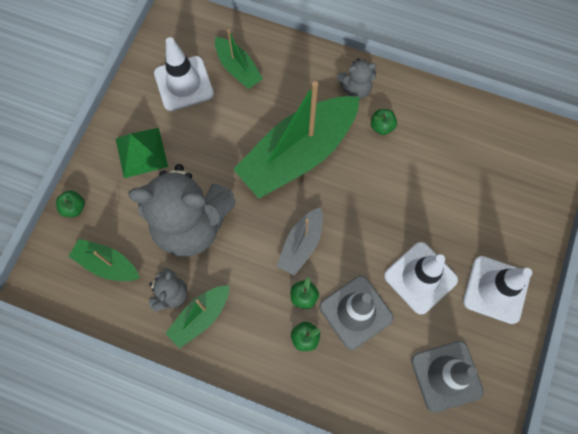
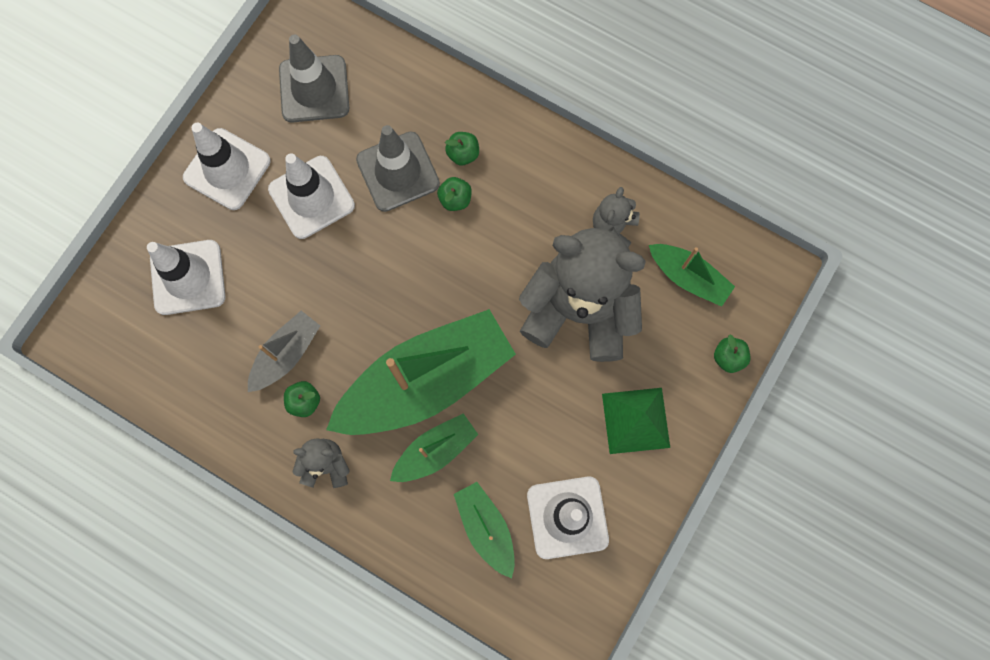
camera: 170 degrees left, 5 degrees up
(200, 317) = (581, 196): green boat -> green boat (435, 451)
(301, 245) = (446, 260): grey boat -> grey boat (286, 354)
(495, 198) = (188, 277): none -> white traffic cone

